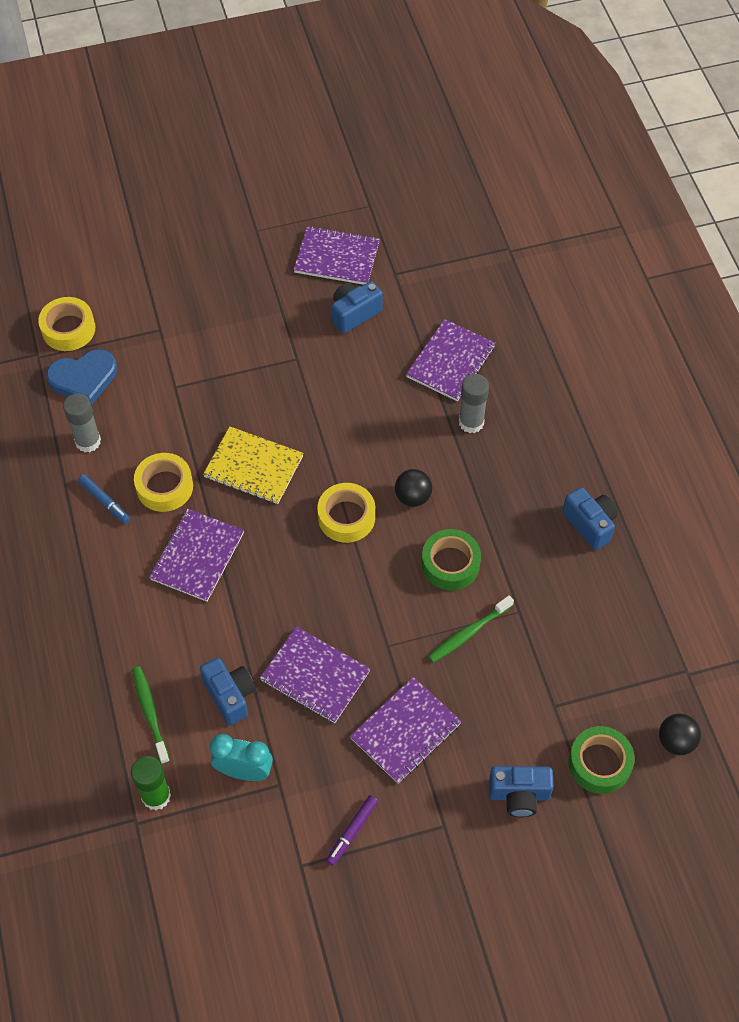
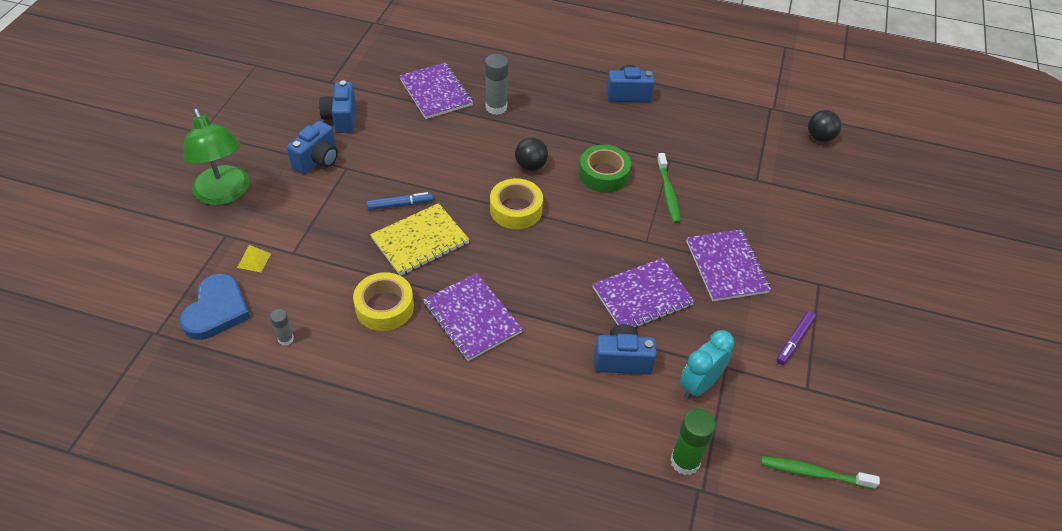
camera: 60 degrees left, 10 degrees down
(68, 329) = (153, 296): yellow tape -> none
(88, 441) = (286, 339): grey glue stick -> grey glue stick, size x0.56
(105, 501) = (360, 357): blue marker -> blue marker (400, 205)
(148, 366) = (254, 260): none -> yellow pyramid
(150, 713) = (600, 426): green toothbrush -> green toothbrush (813, 473)
(201, 297) = (225, 194): none -> green lamp
(337, 257) = (281, 103): purple notebook -> none
(352, 832) = (794, 340): purple marker -> purple marker turned 60 degrees clockwise
(519, 795) = (816, 231): blue camera -> blue camera (317, 160)
(599, 763) = (815, 180): green tape -> none

